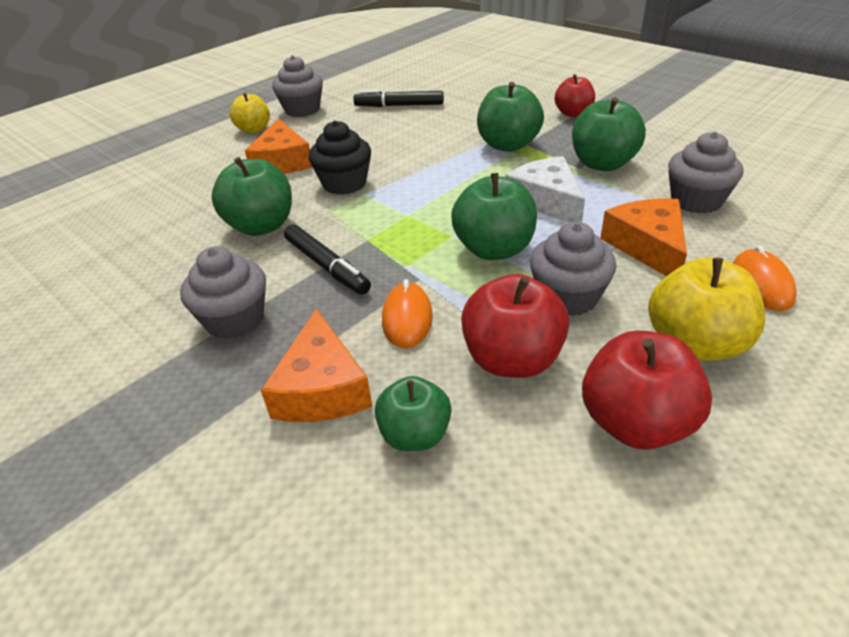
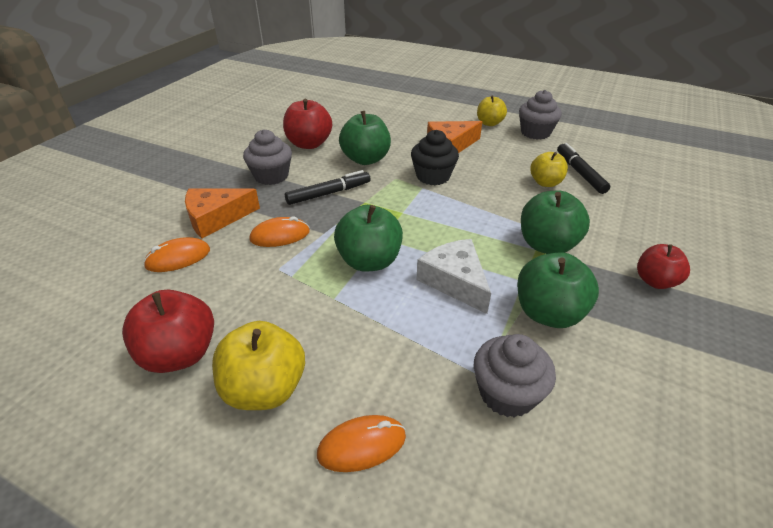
camera: 70 degrees right, 0 degrees up
(327, 266) = (329, 193): black marker -> black marker turned 150 degrees counterclockwise
(405, 125) = (545, 183): none -> yellow apple
(415, 435) = (178, 258): green apple -> orange mouse
(512, 360) = (242, 287): red apple -> red apple (309, 144)
(546, 201) = (455, 281): white cheese -> white cheese turned 75 degrees counterclockwise
(568, 297) = (315, 308): grey cupcake -> none
(648, 246) = (402, 354): orange cheese -> none

